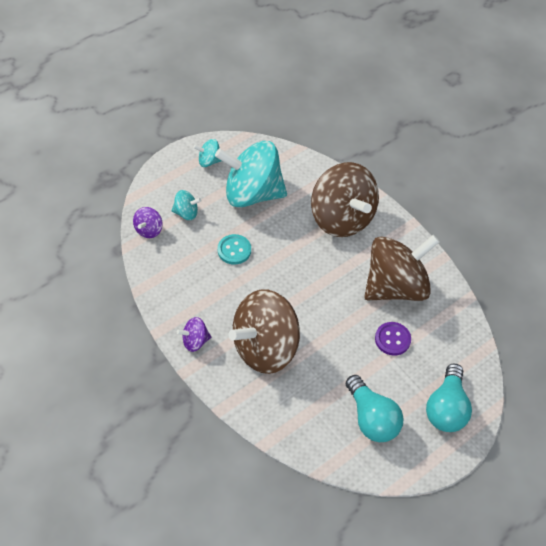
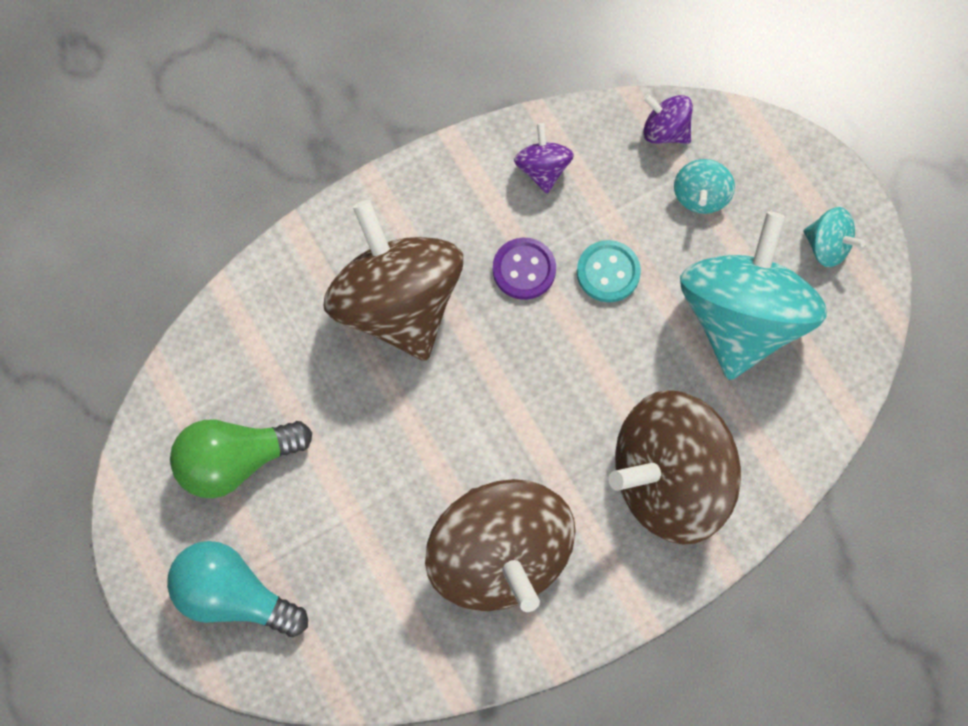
camera: 100 degrees right, 15 degrees up
(195, 341) = (424, 192): purple spinning top -> purple spinning top (543, 169)
(209, 161) = (827, 246): turquoise spinning top -> turquoise spinning top turned 120 degrees clockwise
(371, 418) = (235, 461): turquoise light bulb -> green light bulb
(392, 339) = (384, 528): purple button -> purple button (524, 269)

